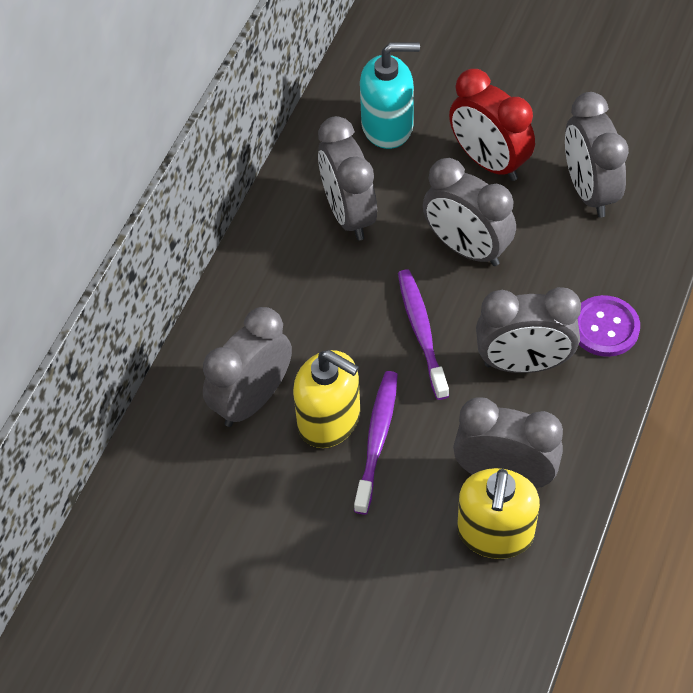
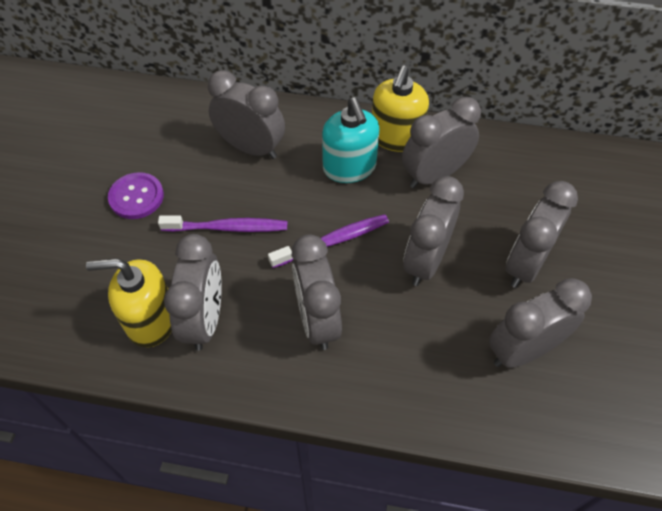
camera: 75 degrees right, 0 degrees up
(329, 420) = (241, 195): yellow soap dispenser -> yellow soap dispenser (396, 137)
(387, 126) = (535, 186): turquoise soap dispenser -> turquoise soap dispenser (349, 167)
(489, 162) = (525, 264): red clock -> grey clock
(605, 327) = (369, 382): purple button -> purple button (136, 197)

